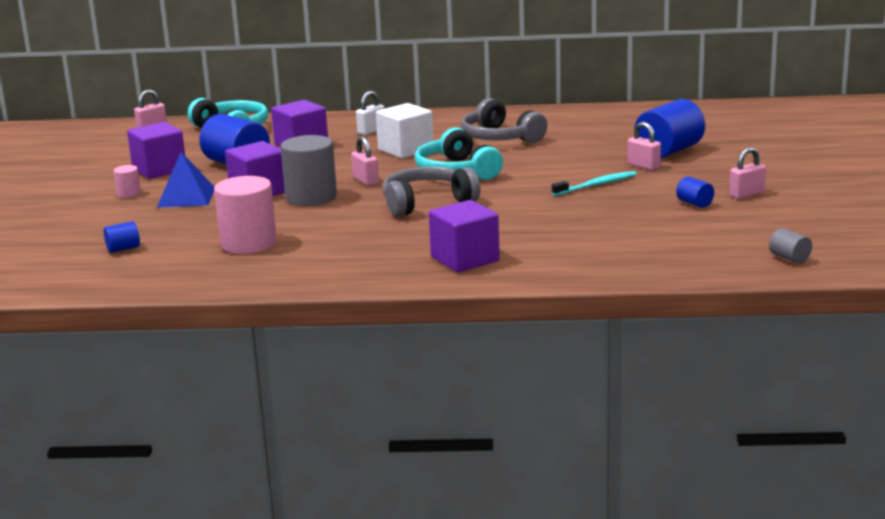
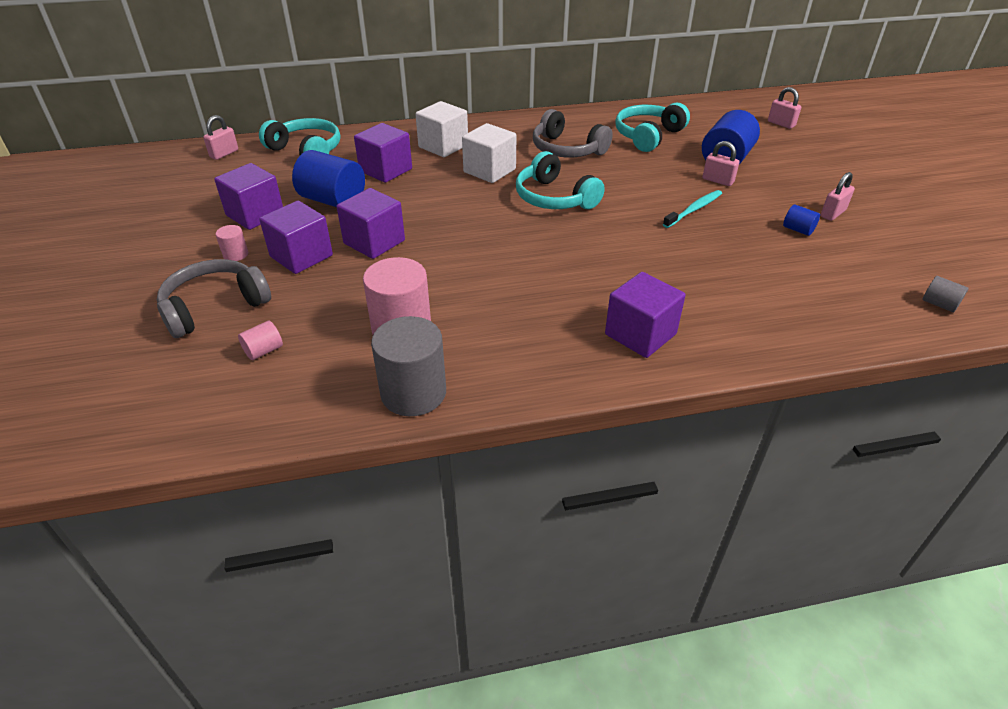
camera: 15 degrees left, 20 degrees up
(123, 249) = (263, 351): blue cylinder -> pink cylinder
(186, 197) = (301, 256): blue pyramid -> purple cube
(311, 197) = (432, 247): grey cylinder -> grey cylinder (413, 393)
(365, 181) = (474, 217): pink padlock -> pink padlock (781, 124)
(371, 131) = (443, 146): white padlock -> white cube
(427, 203) = (552, 247): grey headphones -> grey headphones (214, 307)
(598, 131) = (648, 136): none -> turquoise headphones

